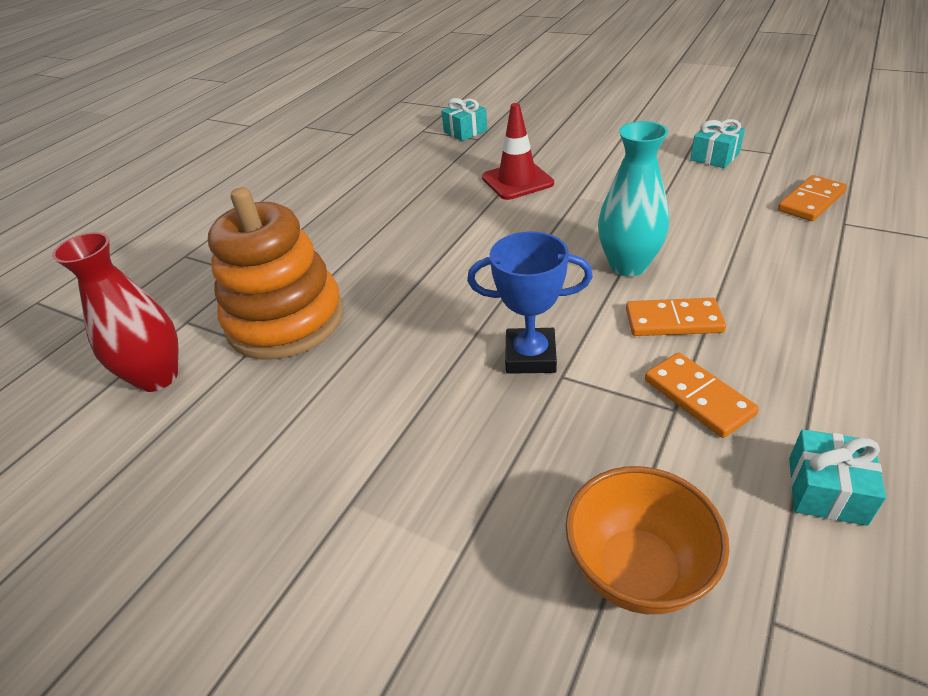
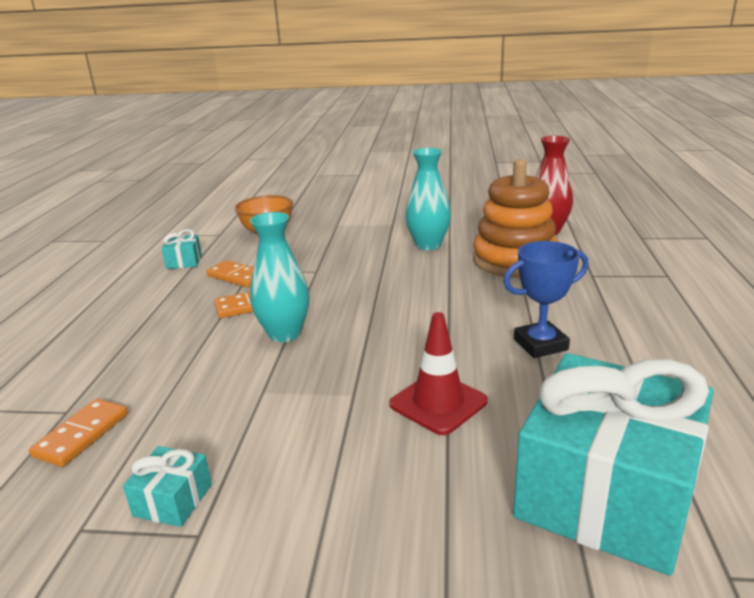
camera: 155 degrees right, 15 degrees down
(353, 395) = (428, 245): none -> turquoise vase
(465, 131) = (606, 493): turquoise gift -> turquoise gift, size x2.49
(530, 356) = (338, 274): blue trophy -> blue trophy (540, 344)

